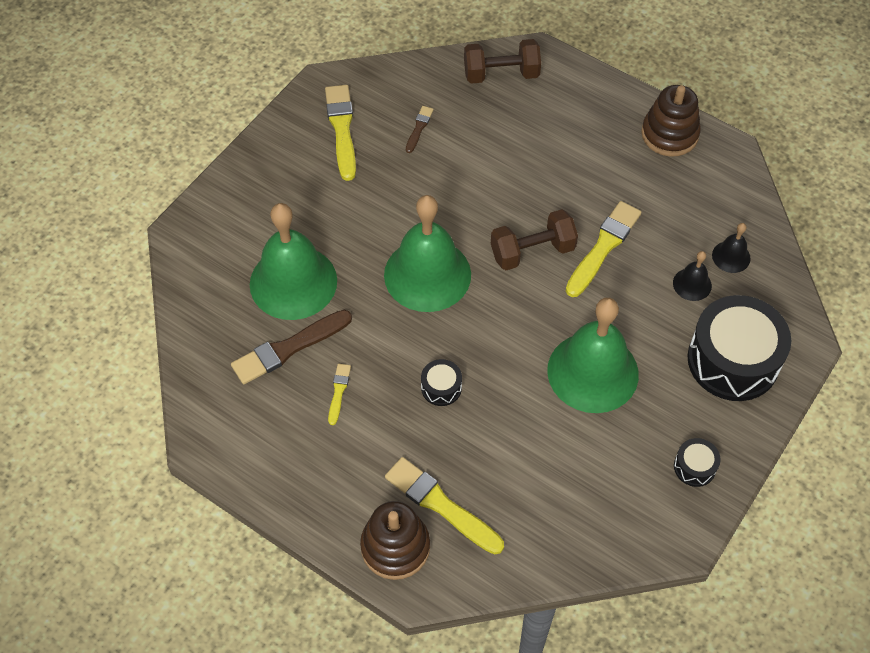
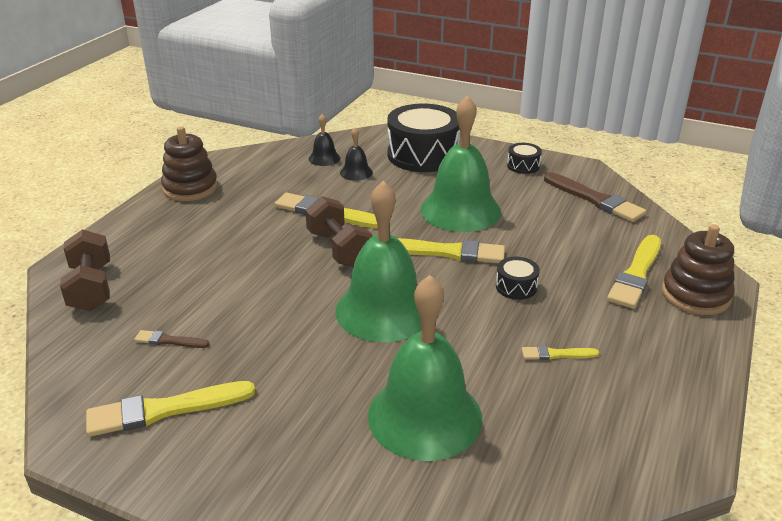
camera: 100 degrees left, 25 degrees down
(289, 348) = (520, 404): brown brush -> brown brush (595, 199)
(511, 341) = (447, 252): none -> yellow brush

